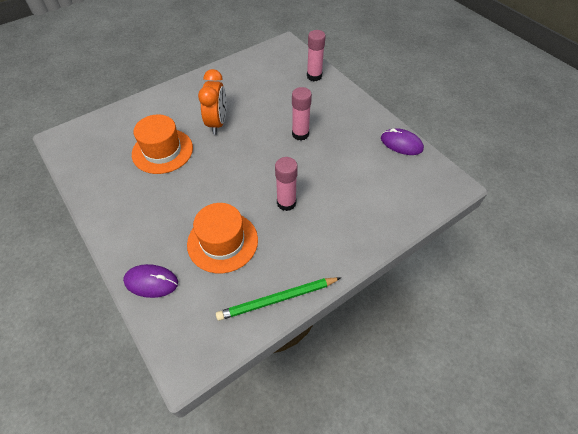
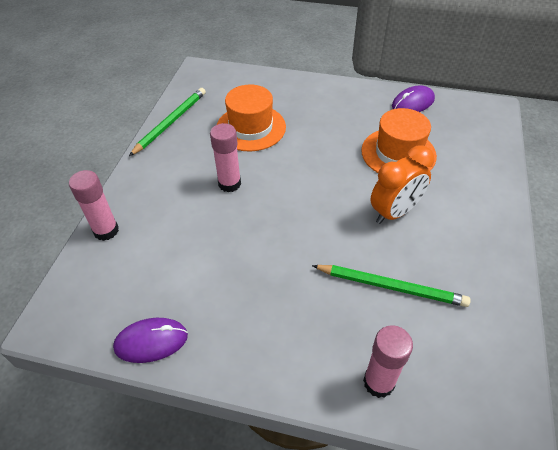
camera: 140 degrees right, 5 degrees down
(151, 282) = (270, 84): purple mouse -> purple mouse (412, 103)
(217, 123) = (394, 212): orange clock -> orange clock turned 90 degrees counterclockwise
(266, 97) = (391, 286): none -> green pencil
(300, 134) = (291, 263): pink glue stick -> pink glue stick (106, 231)

